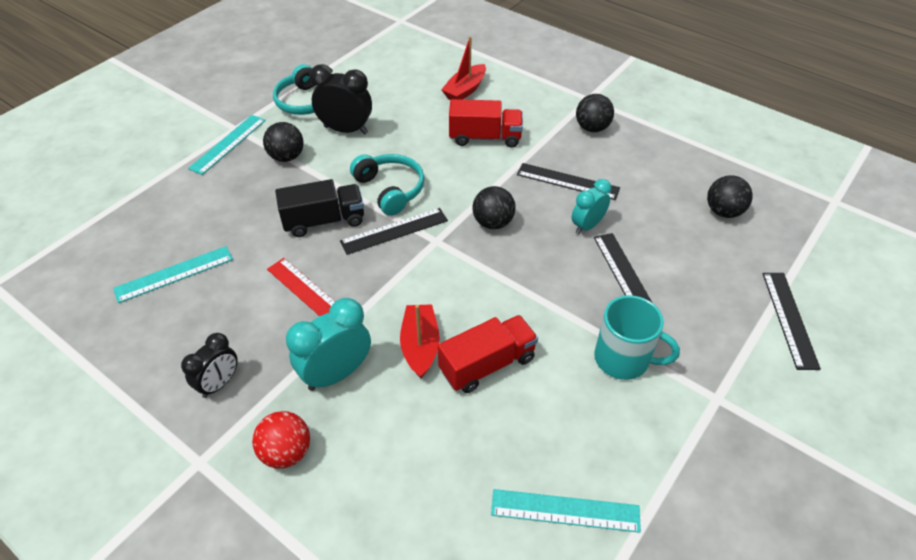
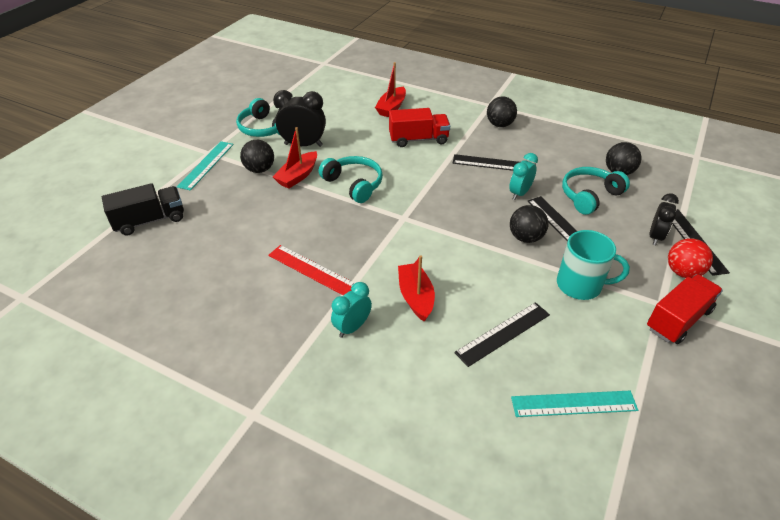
camera: 10 degrees left, 5 degrees down
(174, 274) = (187, 269): turquoise ruler -> none
(219, 383) = (253, 349): black clock -> black clock (655, 237)
(286, 452) = (328, 394): red ball -> red ball (682, 272)
(324, 221) = (306, 213): black truck -> black truck (150, 220)
(328, 171) = (297, 176): none -> red boat
(336, 373) = (352, 327): turquoise clock -> turquoise clock, size x0.65
(394, 231) = (367, 214): black ruler -> black ruler (503, 333)
(487, 364) = (475, 303): red truck -> red truck (678, 319)
(493, 223) = (445, 199): black ball -> black ball (525, 237)
(675, 240) = (589, 196): none -> turquoise headphones

